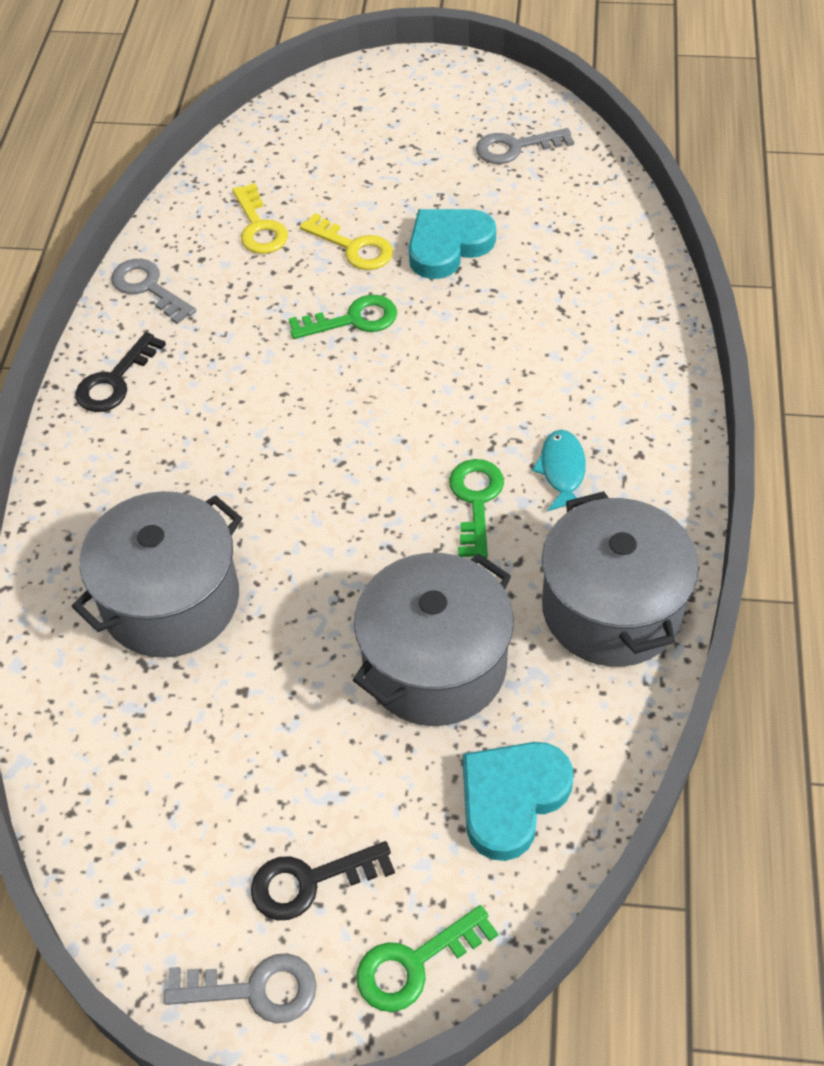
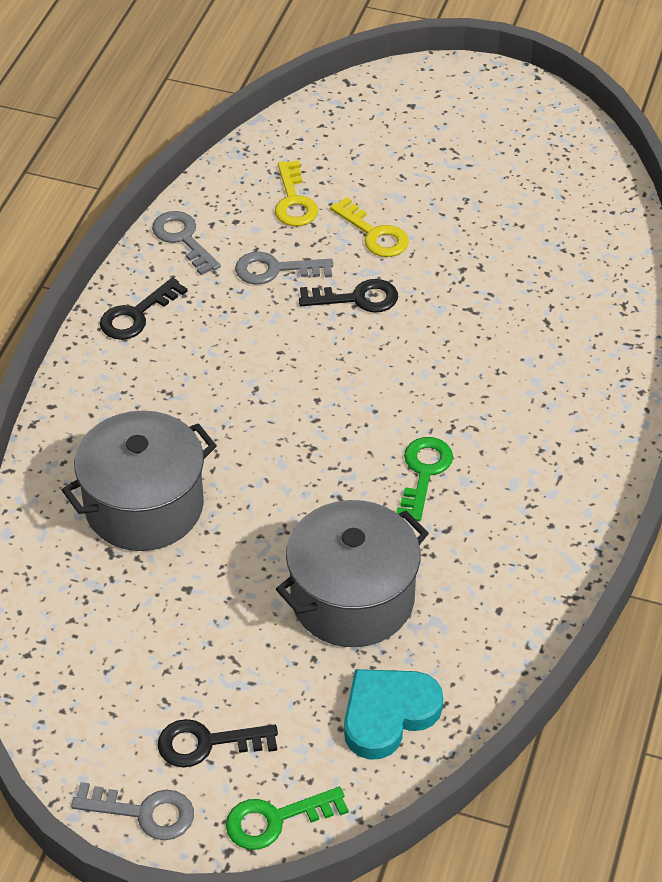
camera: 10 degrees right, 5 degrees down
(353, 320) = (357, 298): green key -> black key
(448, 246) = (459, 247): turquoise heart -> none
(515, 148) = (547, 167): grey key -> grey key (275, 270)
(562, 471) = (506, 461): turquoise fish -> none
(611, 609) = (516, 582): grey pot -> none

